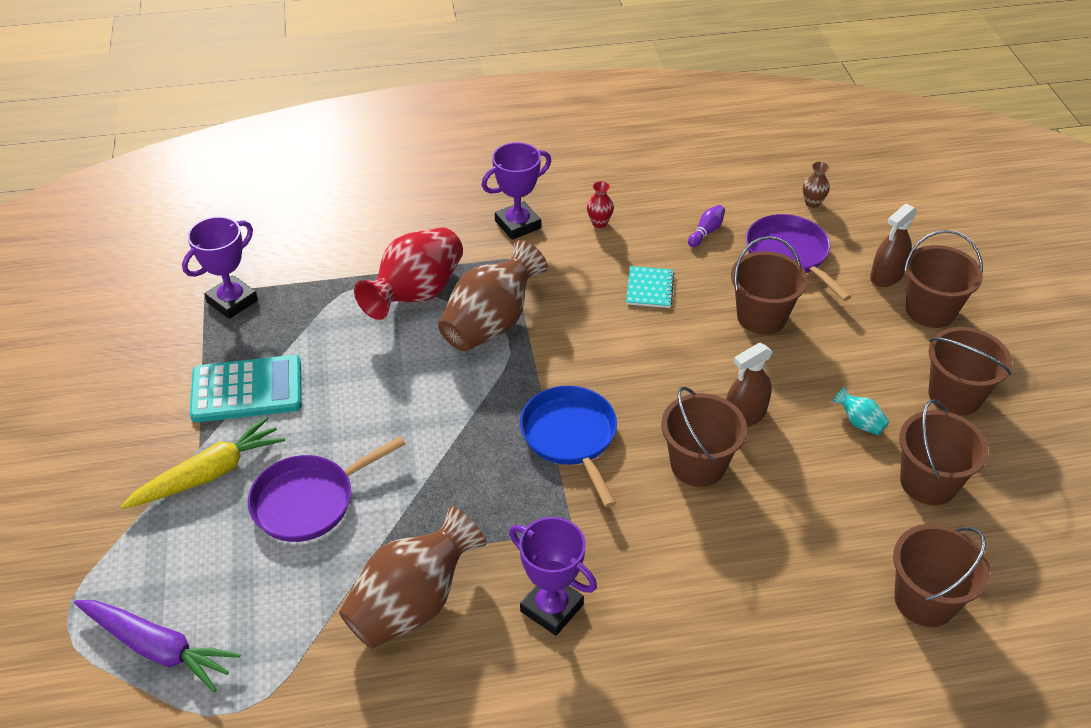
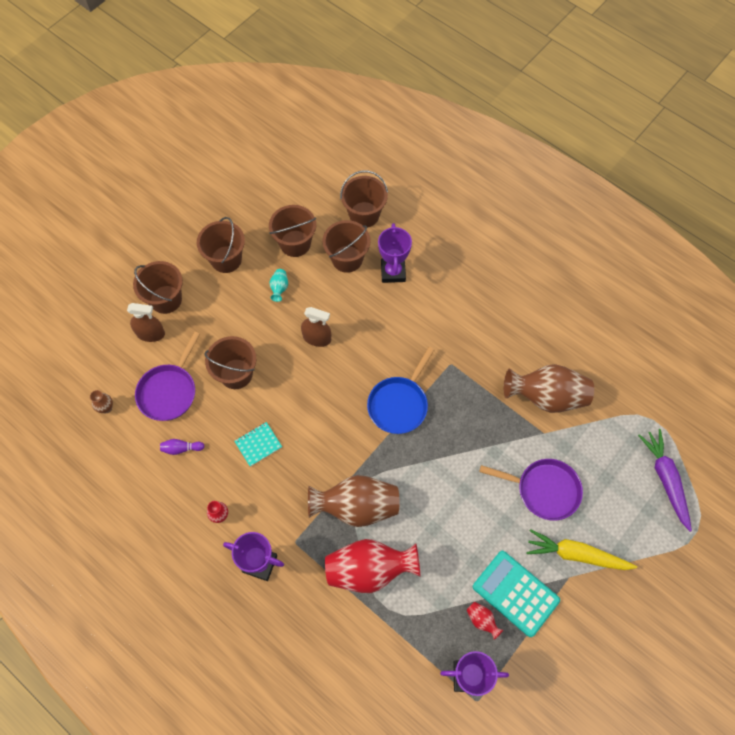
camera: 130 degrees left, 20 degrees up
(261, 345) = (482, 620): none -> red vase
(551, 608) = (496, 342): purple trophy -> purple trophy (393, 272)
(698, 464) = (366, 338): brown bucket -> brown bucket (347, 259)

